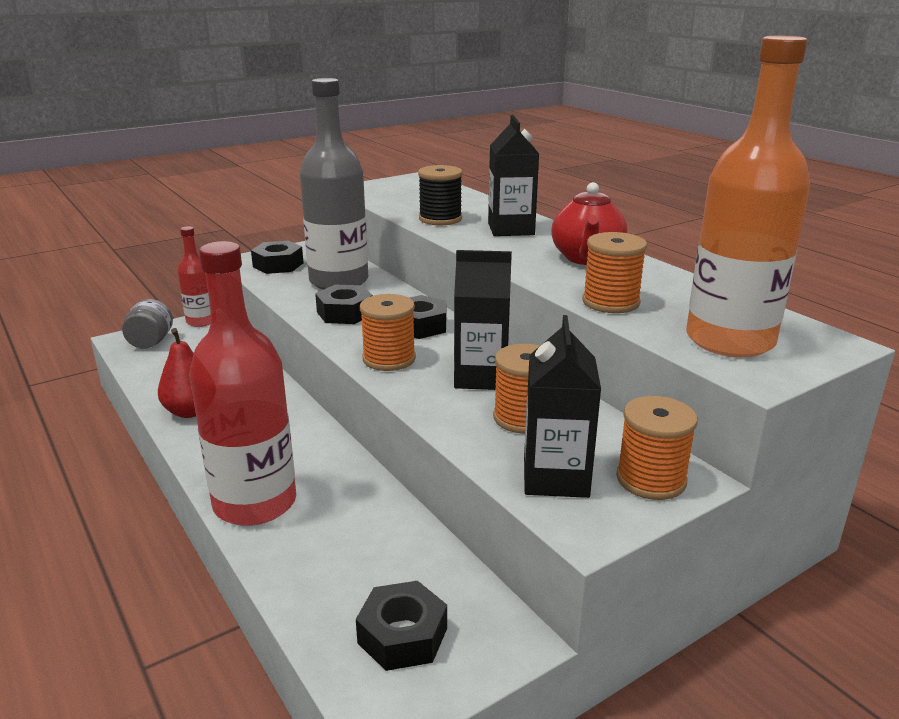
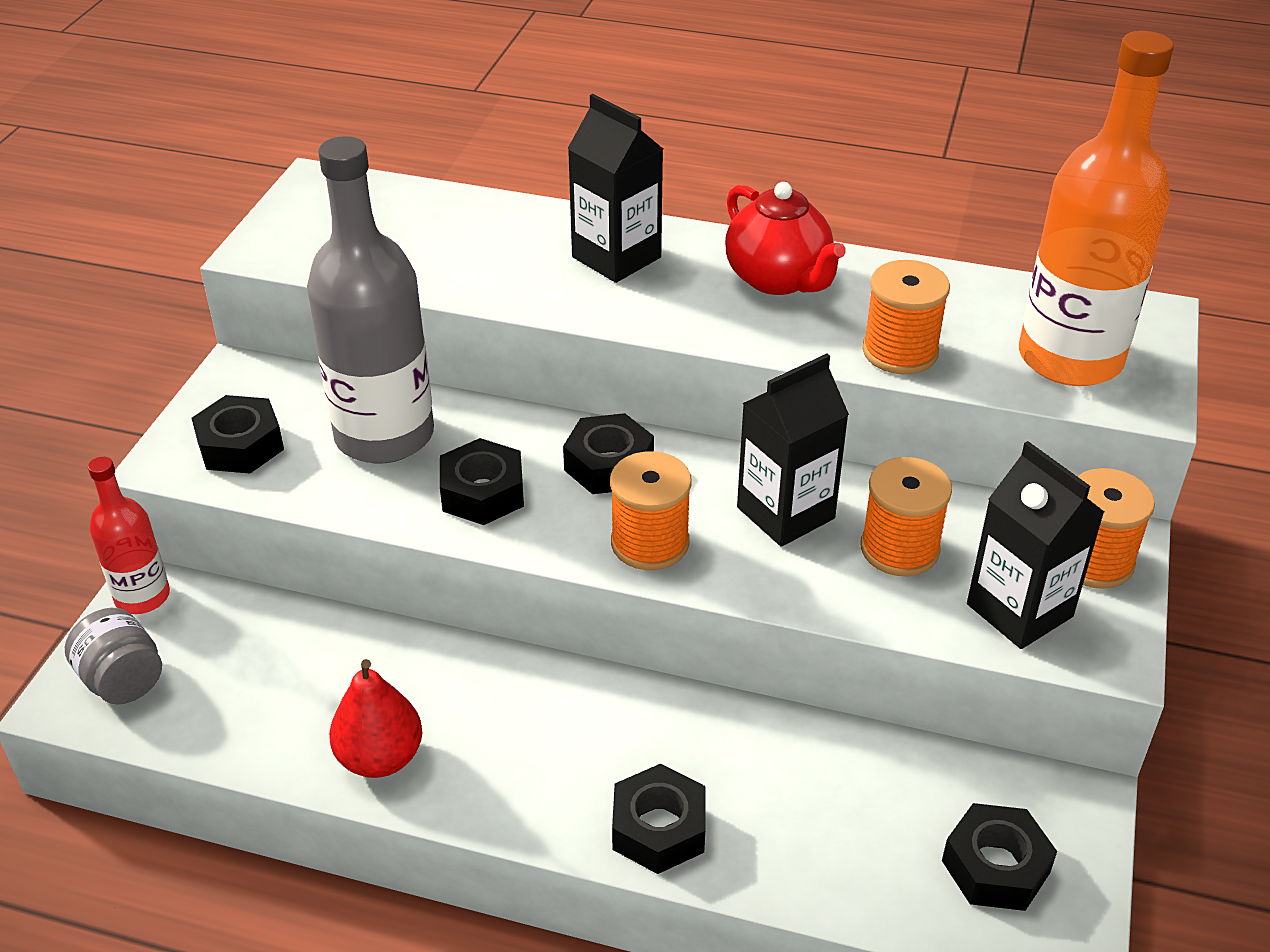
camera: 40 degrees left, 15 degrees up
(255, 503) = (658, 828): red bottle -> black nut
(440, 219) = (496, 275): black spool -> none

